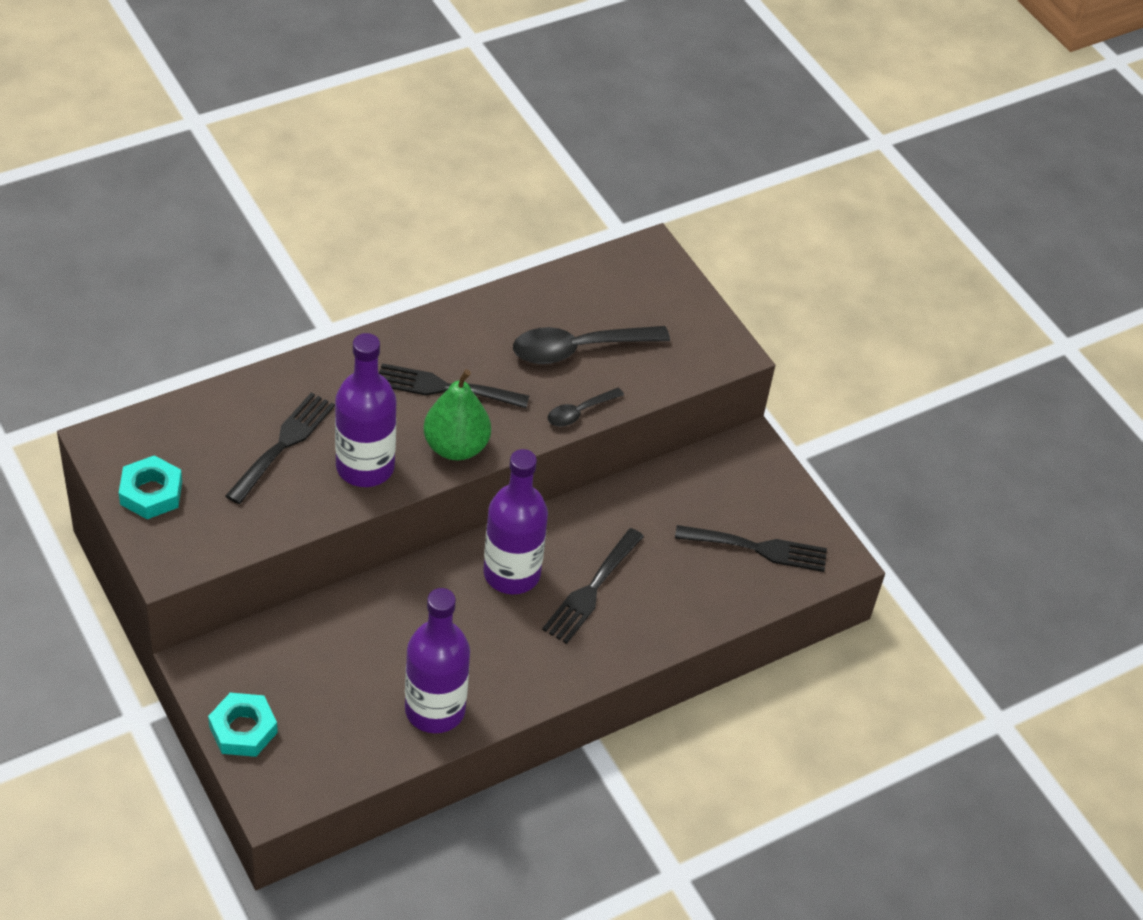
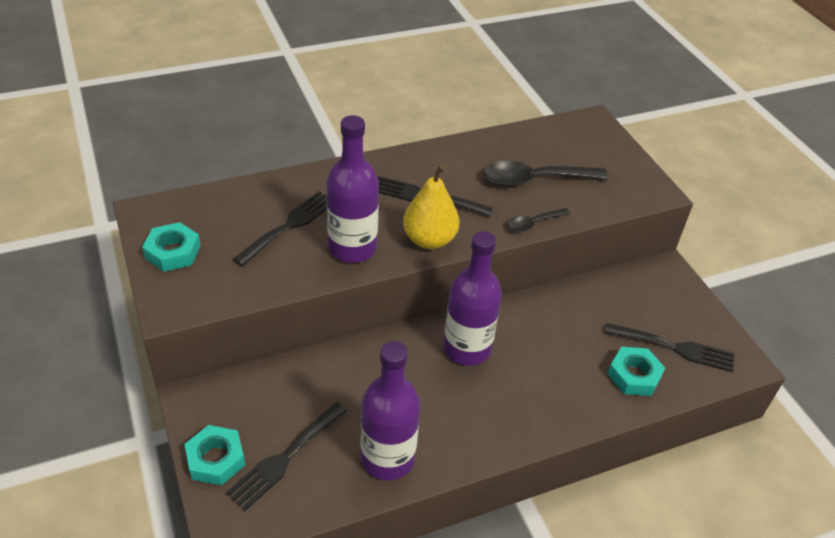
camera: 10 degrees right, 5 degrees down
(456, 447) = (429, 240): green pear -> yellow pear
(591, 590) = (533, 368): black fork -> black fork (285, 458)
(709, 587) = (634, 375): none -> turquoise nut

